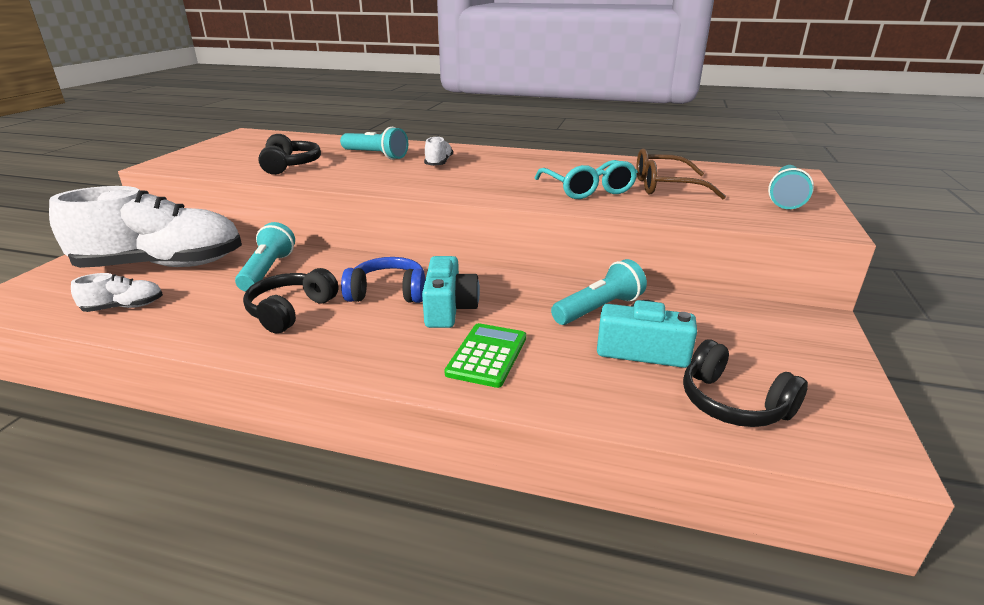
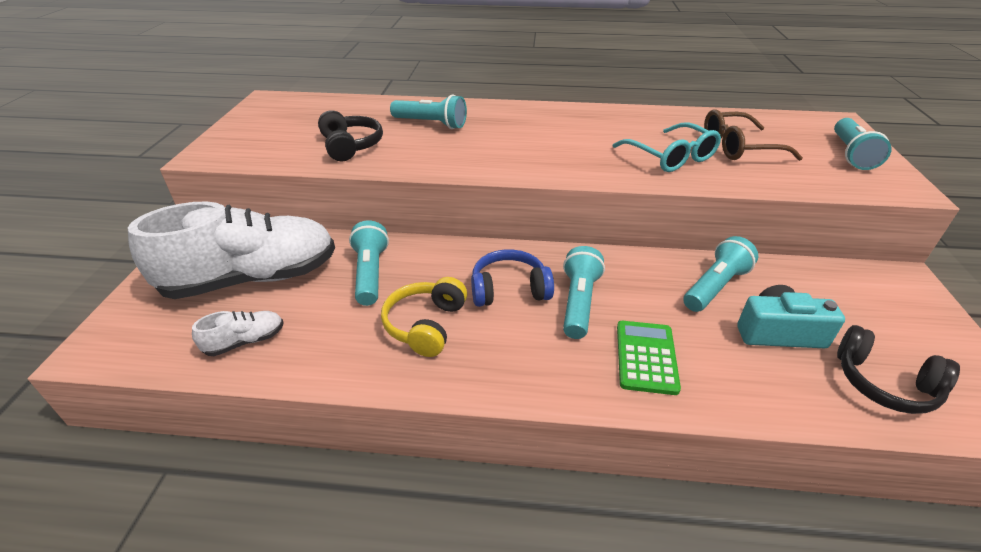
camera: 10 degrees left, 10 degrees up
(291, 311) = (426, 325): black headphones -> yellow headphones
(439, 163) = (503, 131): white shoe -> none
(449, 308) = (578, 302): turquoise camera -> turquoise flashlight

